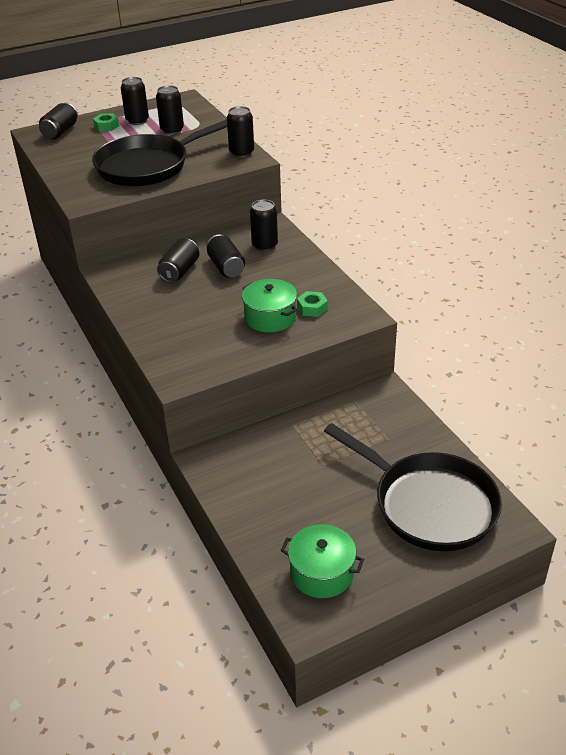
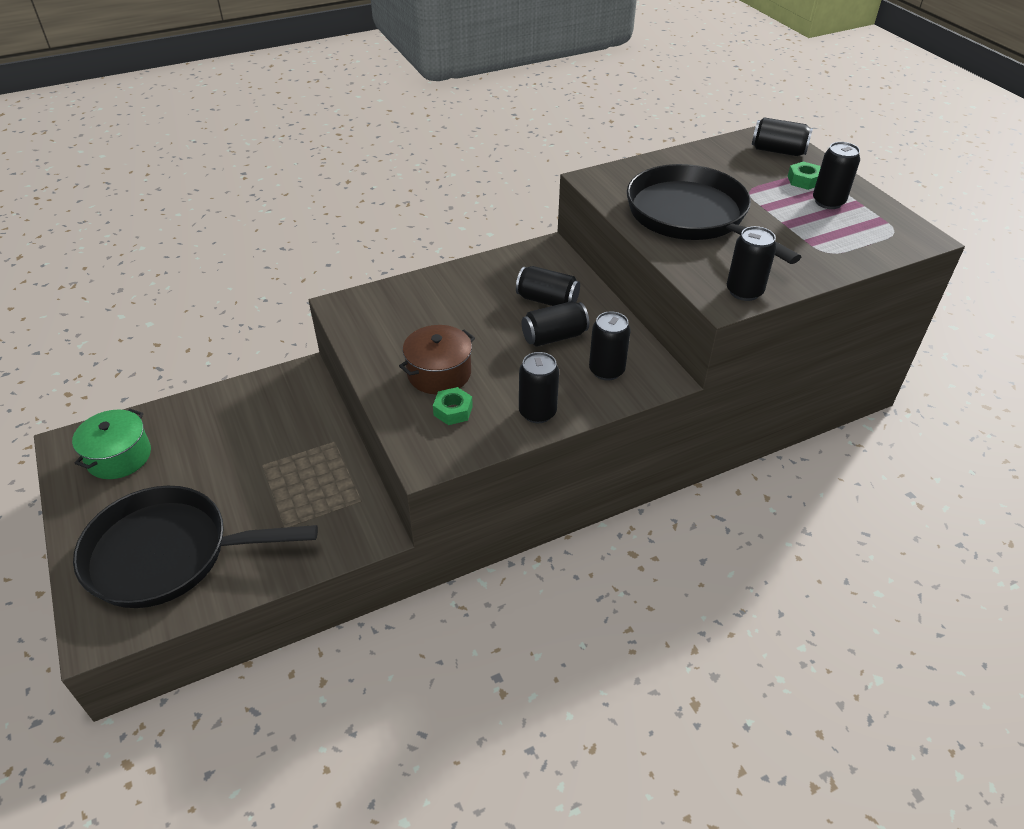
camera: 90 degrees right, 5 degrees up
(172, 130) = (805, 230): black can -> black can (537, 412)
(270, 317) = (439, 373): green pot -> brown pot
(428, 504) = (168, 554): black pan -> black pan turned 45 degrees clockwise

